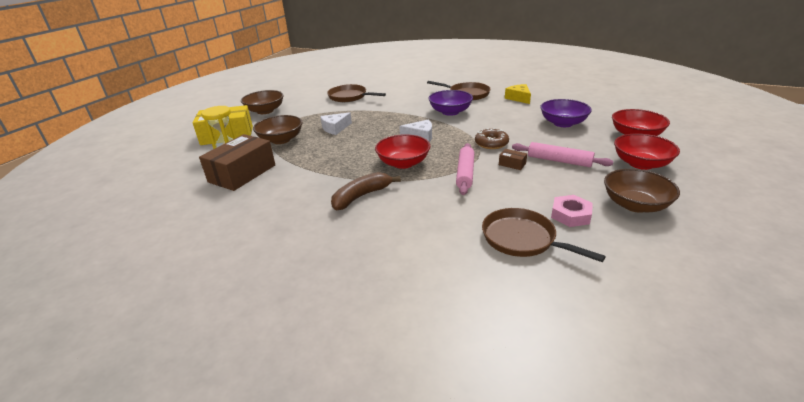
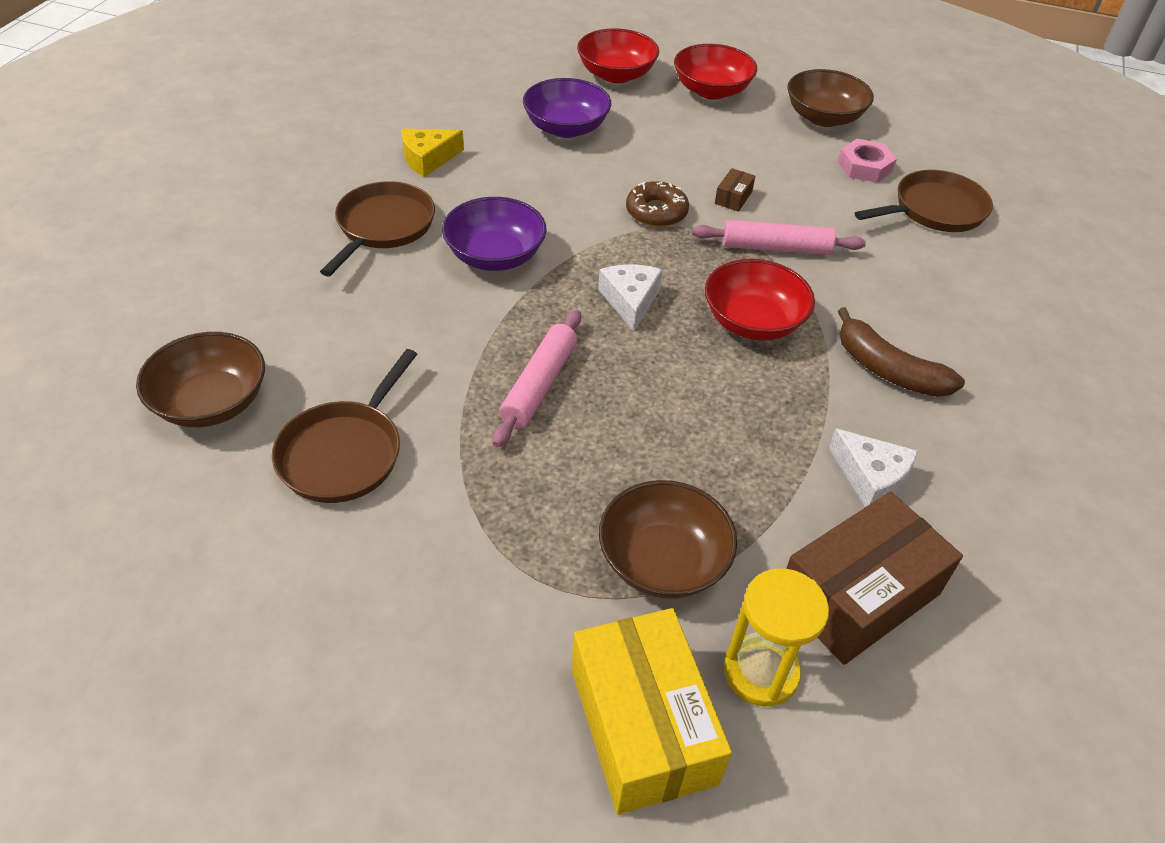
camera: 100 degrees left, 15 degrees up
(242, 173) = (858, 594): brown box -> brown box turned 60 degrees counterclockwise
(265, 111) = (432, 674): brown bowl -> brown bowl (211, 402)
(335, 128) = (586, 452): white cheese -> white cheese (871, 477)
(522, 239) = (934, 210): brown pan -> brown pan turned 150 degrees counterclockwise
(559, 161) = (714, 153): pink rolling pin -> pink rolling pin (539, 385)

